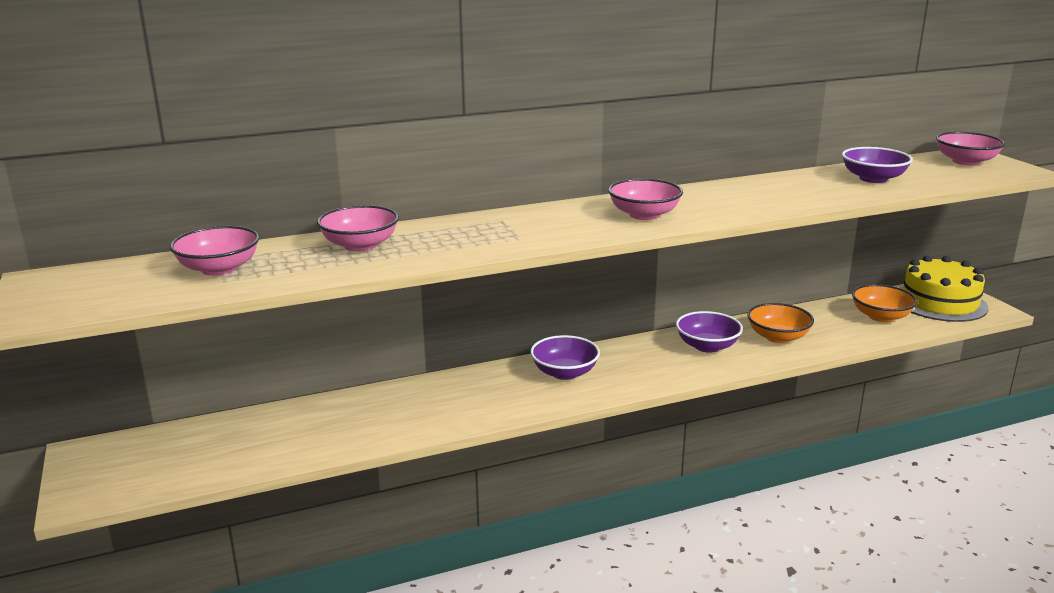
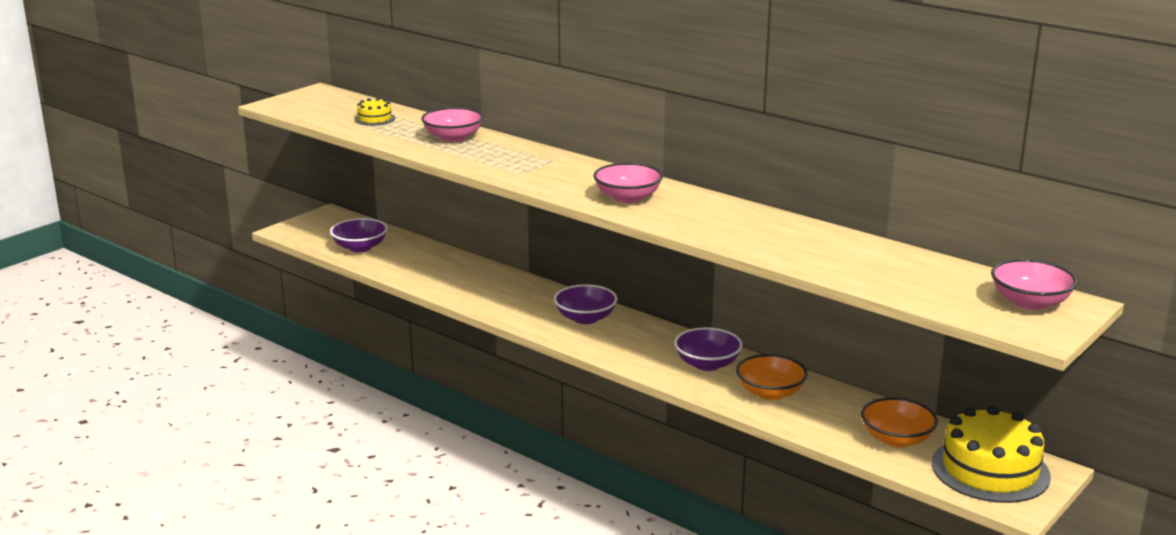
camera: 60 degrees right, 0 degrees up
(219, 269) = (374, 119): pink bowl -> yellow cake
(873, 179) = (877, 265): purple bowl -> purple bowl (360, 247)

